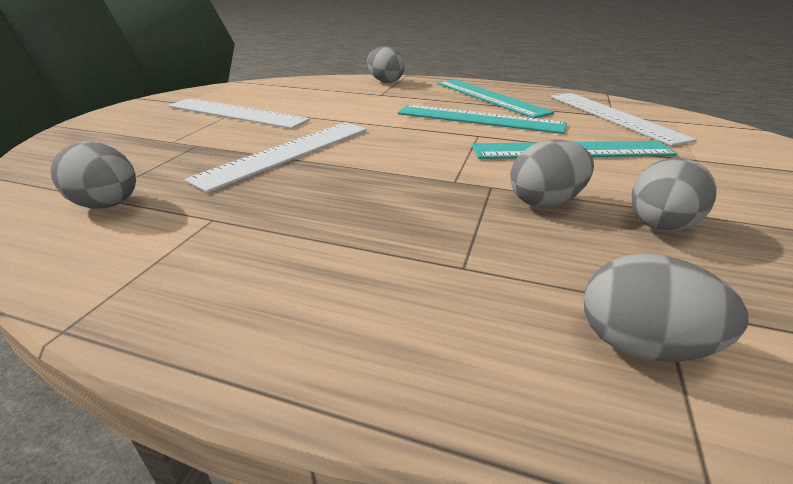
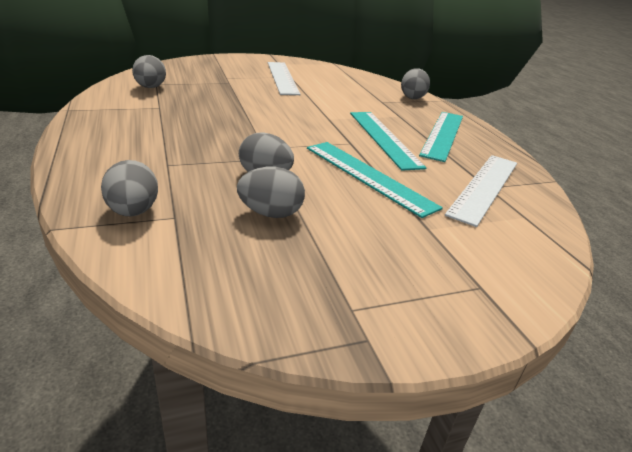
camera: 50 degrees right, 0 degrees up
(287, 153) = (245, 102): white ruler -> none

